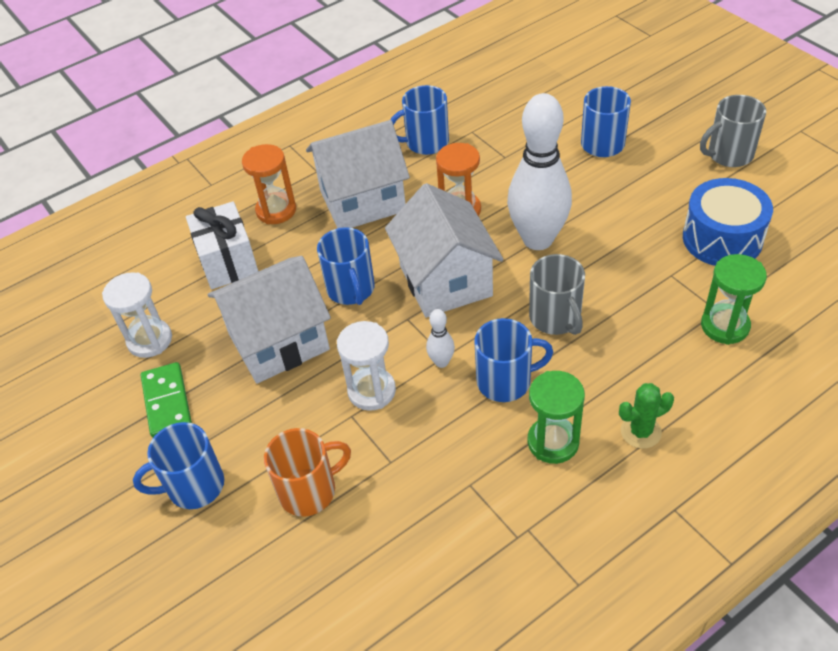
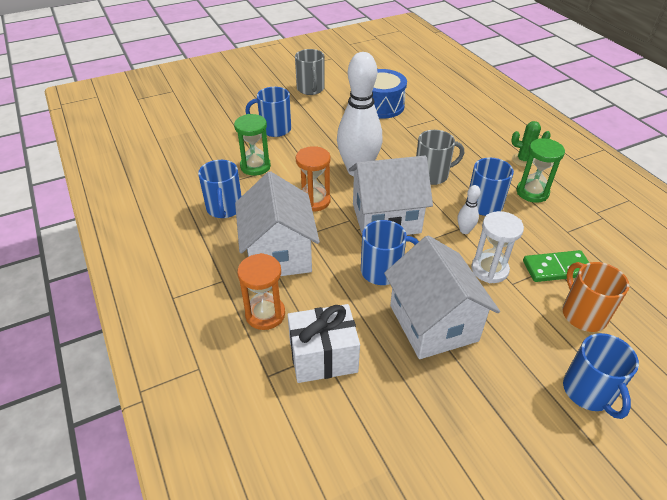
camera: 85 degrees left, 5 degrees down
(150, 340) = (417, 430): white hourglass -> none
(167, 402) = (497, 413): green domino -> green domino (556, 268)
(641, 432) = (523, 160): green cactus -> green cactus turned 60 degrees counterclockwise
(725, 326) = (448, 119): green hourglass -> green hourglass (255, 166)

